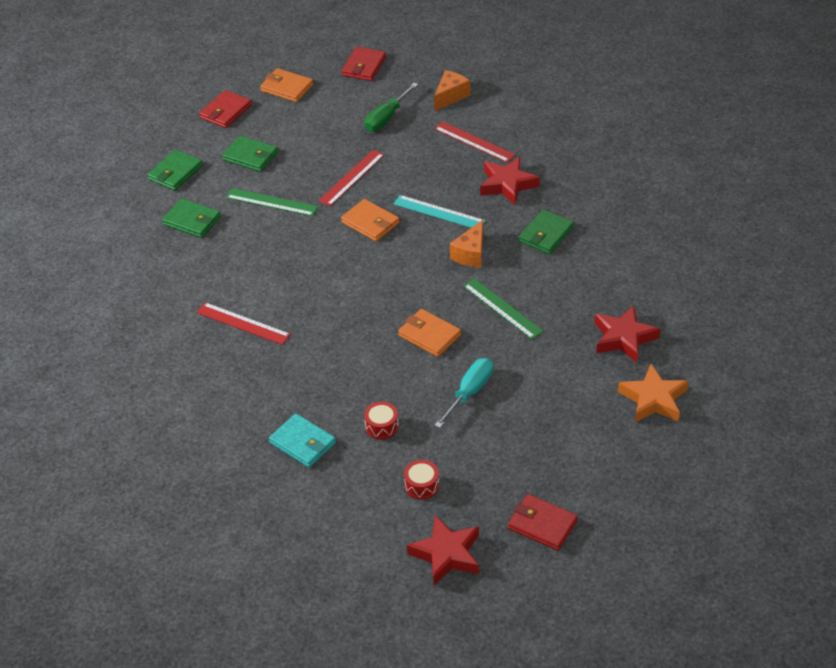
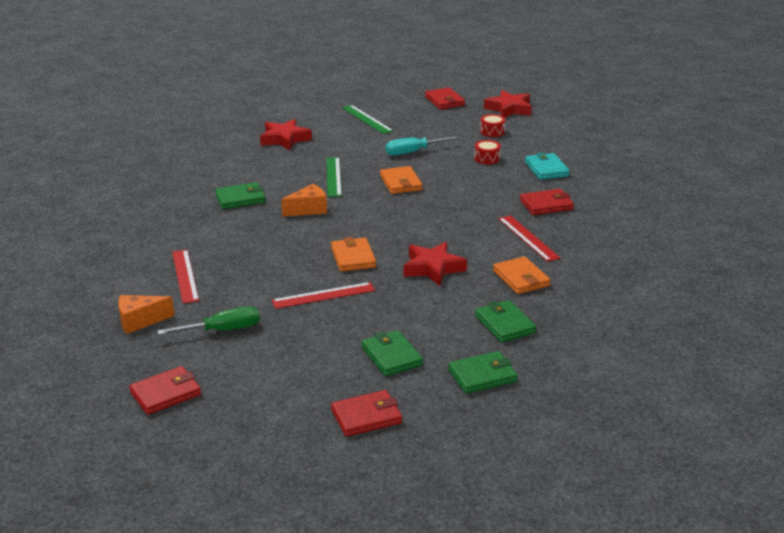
camera: 145 degrees left, 15 degrees down
(260, 380) = (546, 205): none -> red wallet
(271, 202) = (416, 307): green ruler -> green ruler (367, 119)
(287, 88) = (272, 411): orange wallet -> orange wallet (521, 278)
(439, 212) = (291, 242): turquoise ruler -> none
(507, 184) = (213, 236): red star -> red star (433, 268)
(653, 399) = (313, 115): orange star -> none

